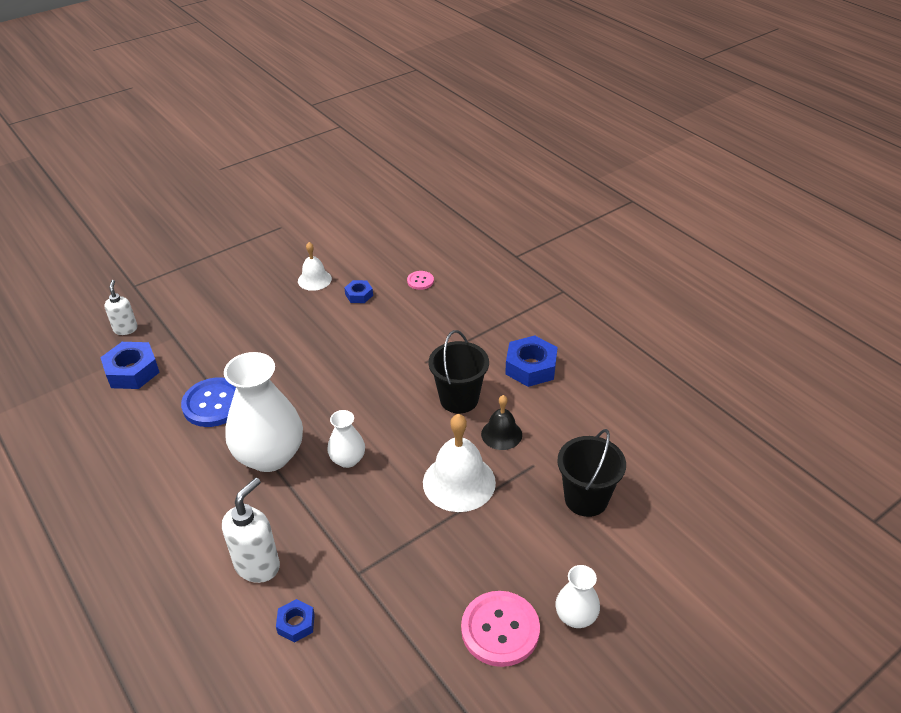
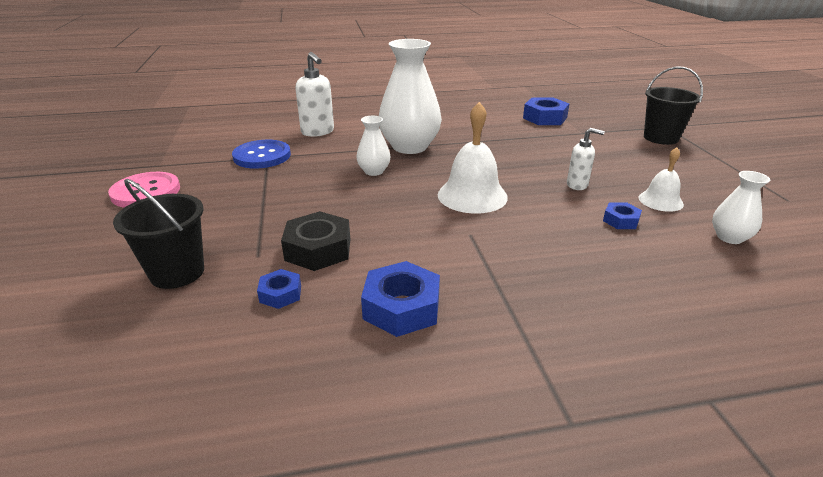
camera: 115 degrees right, 10 degrees down
(125, 329) = (601, 120): white soap dispenser -> white soap dispenser (577, 185)
(214, 404) = (485, 137): blue button -> blue button (262, 156)
(296, 624) = (261, 135): blue nut -> blue nut (280, 294)
(420, 281) = (642, 270): pink button -> none
(459, 399) = (393, 239): black bucket -> black bucket (660, 138)
(459, 482) = (291, 210): white bell -> white bell (472, 195)
(501, 434) = (318, 249): black bell -> black nut
(575, 616) = (97, 224): white vase -> white vase (729, 237)

